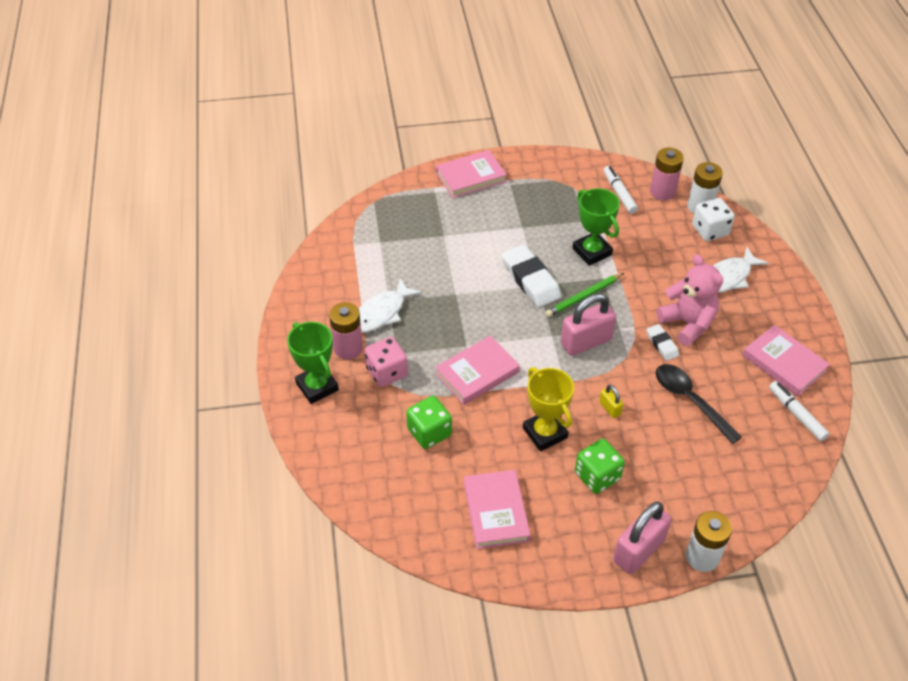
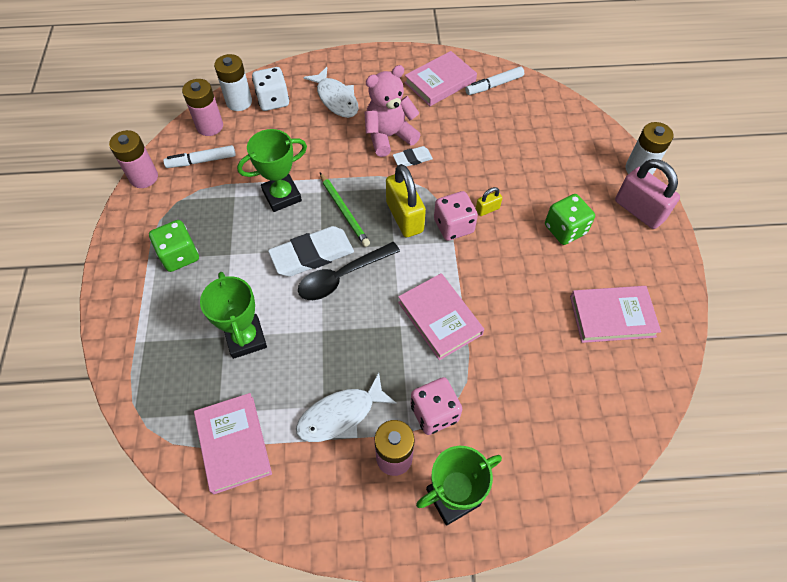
camera: 85 degrees left, 10 degrees up
(381, 313) = (341, 415): white fish -> white fish turned 105 degrees clockwise
(429, 432) = (519, 371): green dice -> green dice (179, 255)
(443, 248) = (245, 338): none -> green trophy
(470, 177) = (130, 299): pink book -> pink book (233, 444)
(545, 433) = (517, 265): yellow trophy -> none
(582, 381) = (453, 226): none -> pink dice
(586, 342) = (404, 217): pink padlock -> yellow padlock
(592, 161) = (144, 177): none -> pink battery
(690, 400) = (479, 150): black spoon -> black spoon (342, 277)

